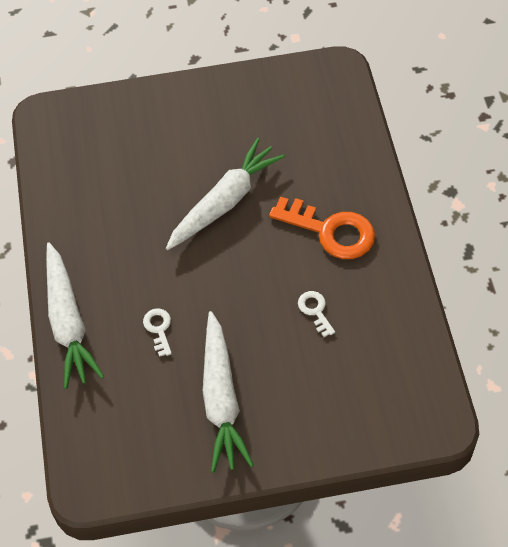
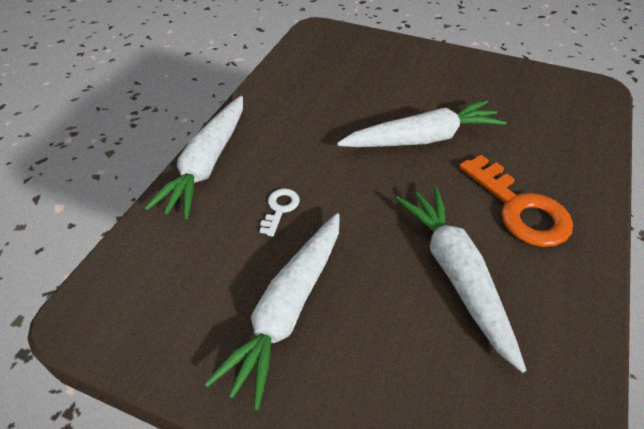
camera: 30 degrees right, 10 degrees down
(315, 311) = (456, 275): white key -> white carrot

